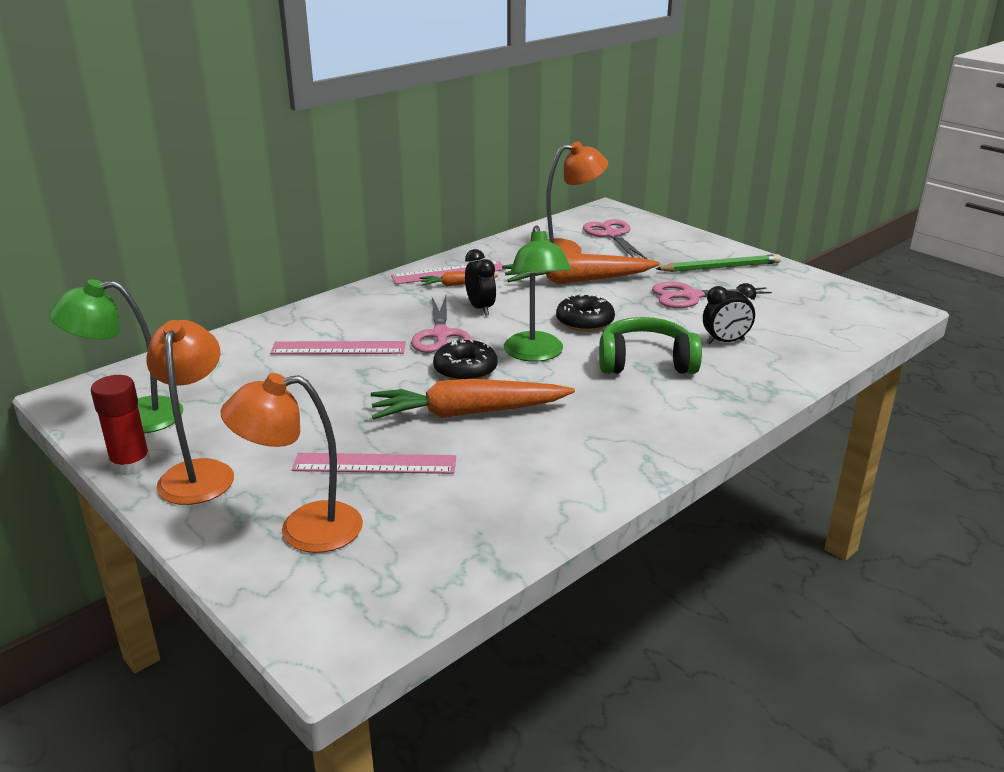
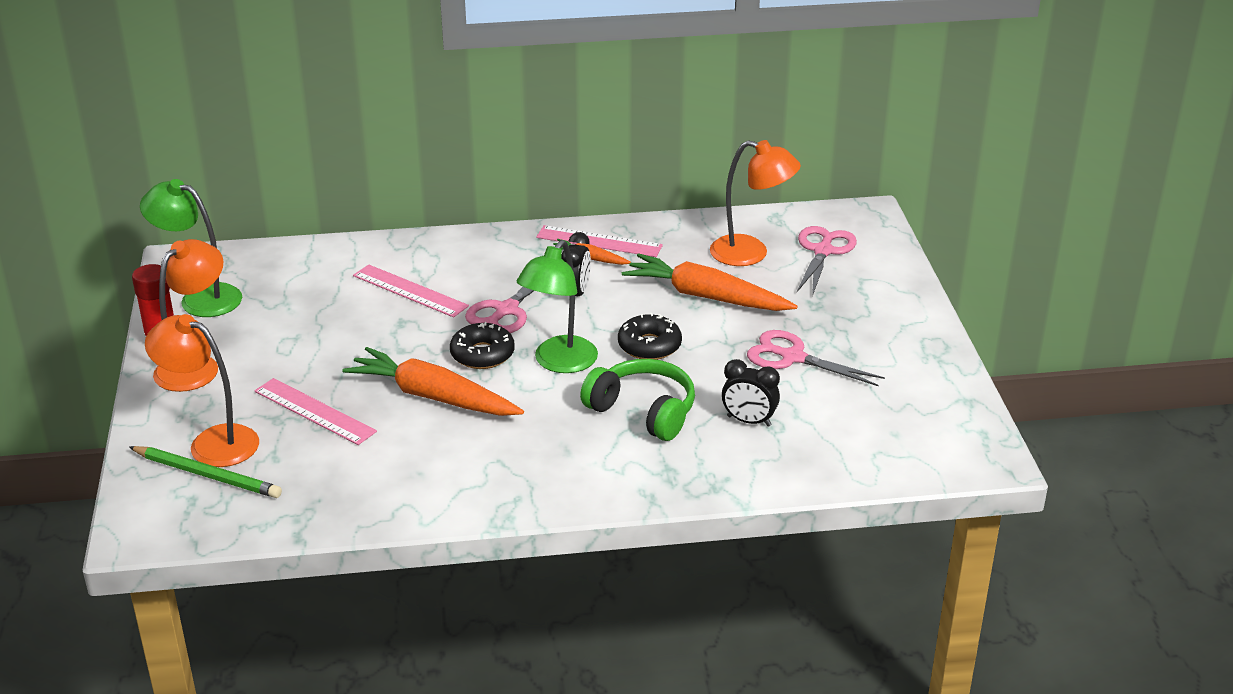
camera: 35 degrees right, 5 degrees up
(720, 267) = (878, 334): green pencil -> green pencil (207, 475)

